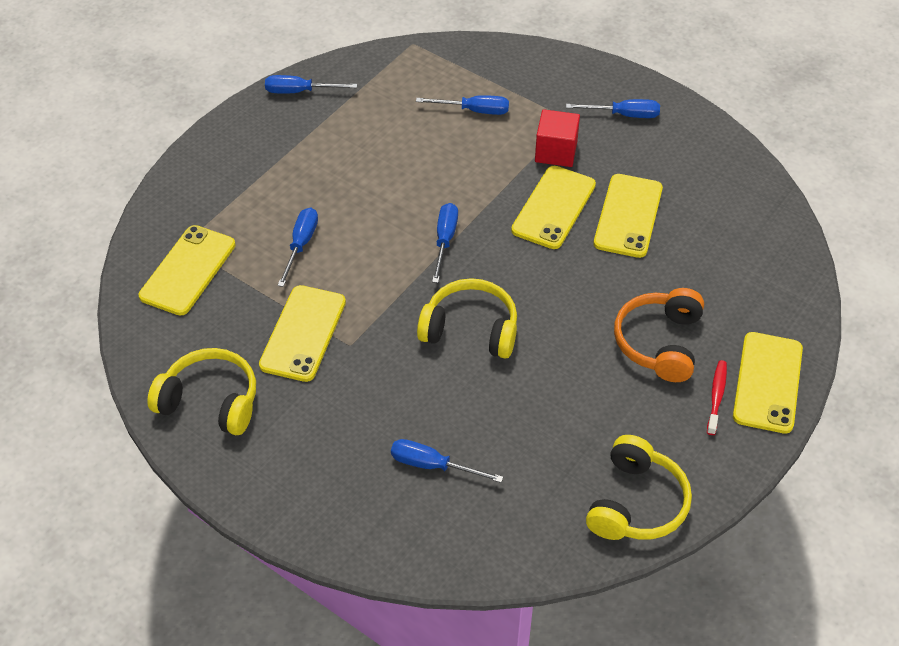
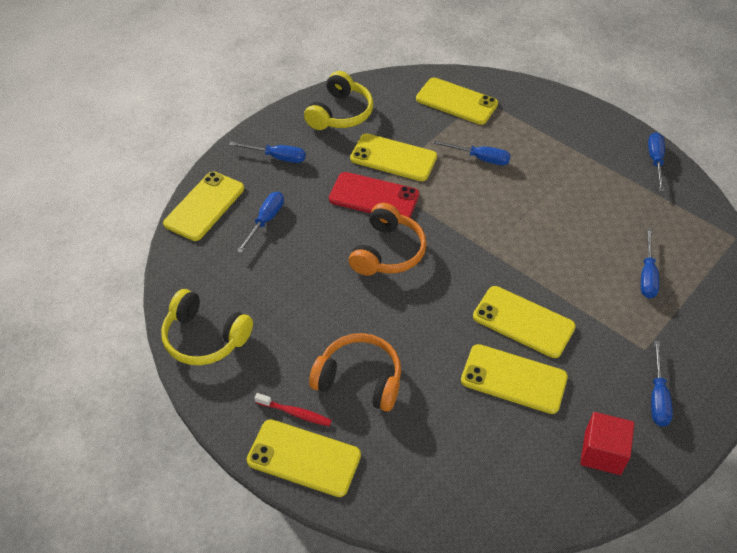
camera: 95 degrees right, 0 degrees up
(378, 349) = (374, 197): none -> red phone
(412, 545) = (204, 206): none -> yellow phone
(445, 240) = (483, 243): blue screwdriver -> blue screwdriver (277, 157)
(470, 329) = (387, 252): yellow headphones -> orange headphones
(556, 152) = (597, 332): red cube -> red cube (602, 452)

